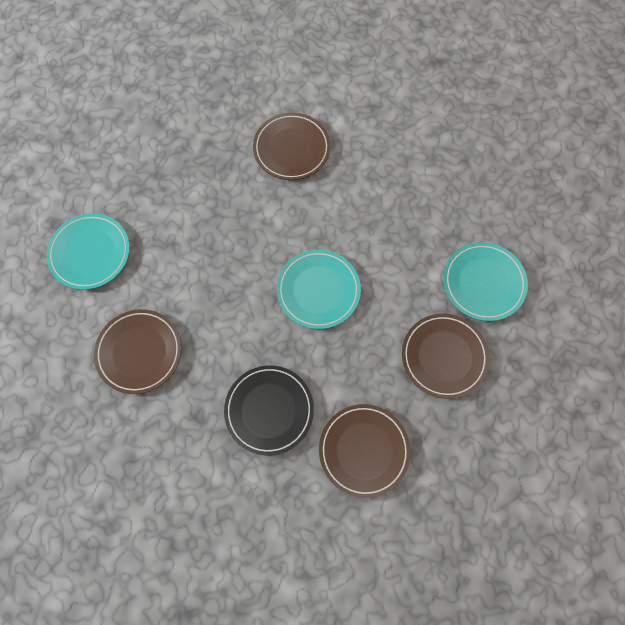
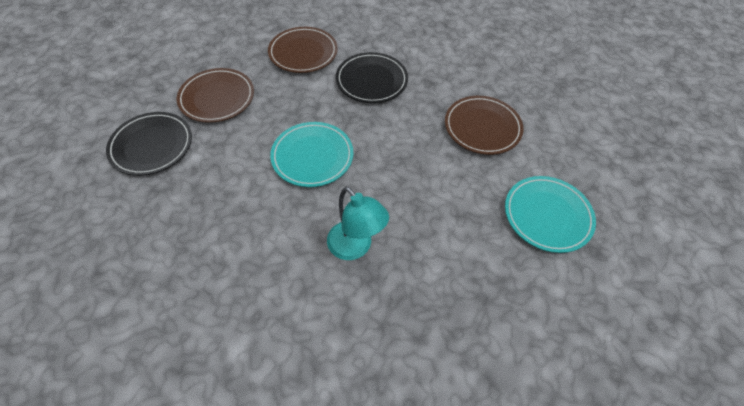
camera: 175 degrees left, 15 degrees down
(263, 203) = (355, 247): none -> turquoise lamp
(291, 149) = (309, 315): brown plate -> none
(483, 283) = (152, 146): turquoise plate -> black plate

